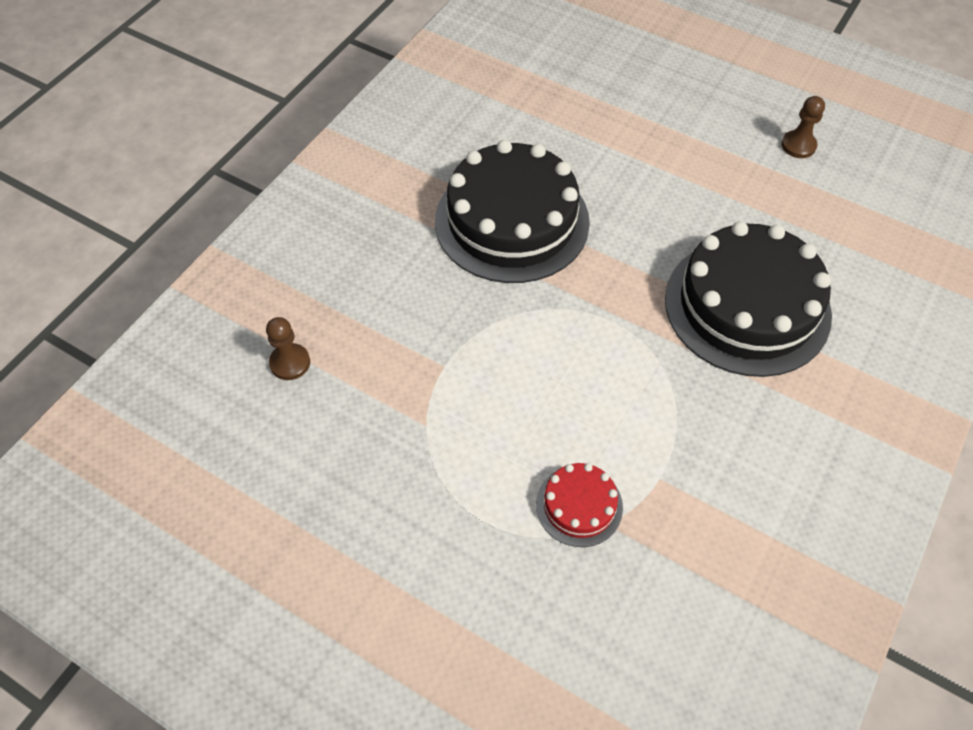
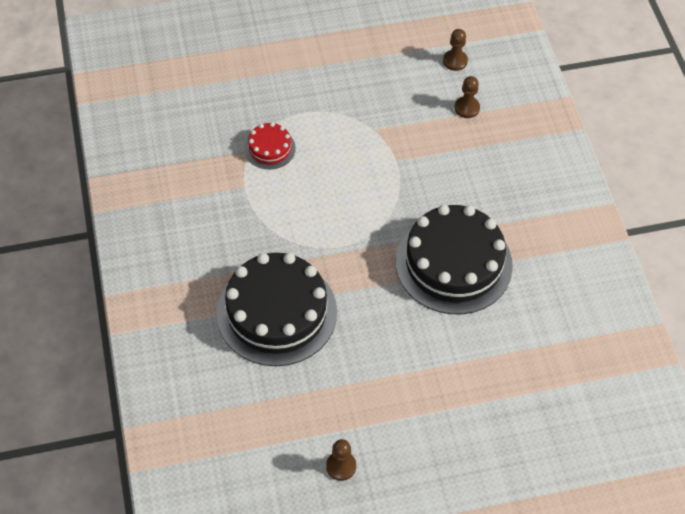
camera: 135 degrees right, 0 degrees up
(221, 434) = (455, 61): none -> brown pawn

